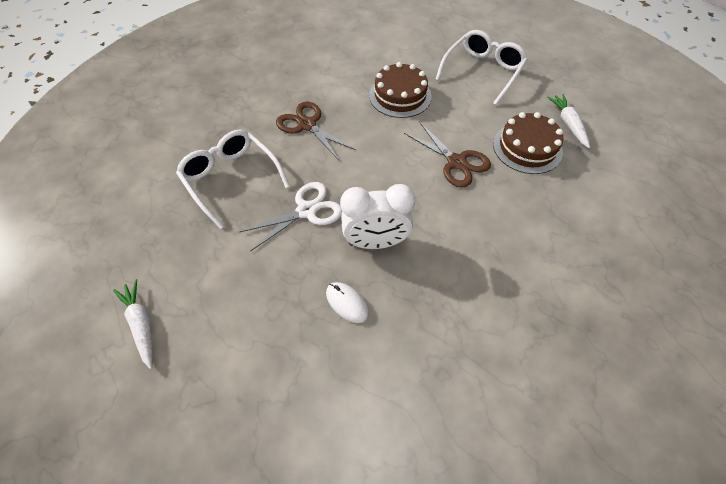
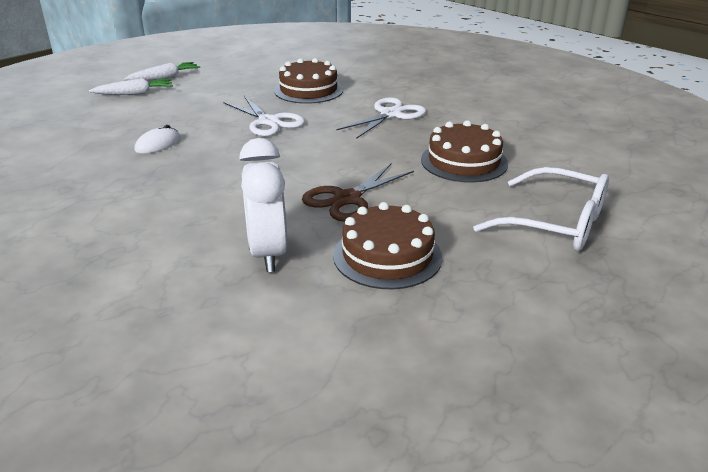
camera: 85 degrees right, 25 degrees down
(231, 179) = (308, 90): white glasses -> brown cake
(307, 125) = (391, 114): brown scissors -> white scissors
(375, 242) = (225, 154): white clock -> white clock (268, 253)
(568, 124) = (457, 302): white carrot -> white carrot (134, 94)

